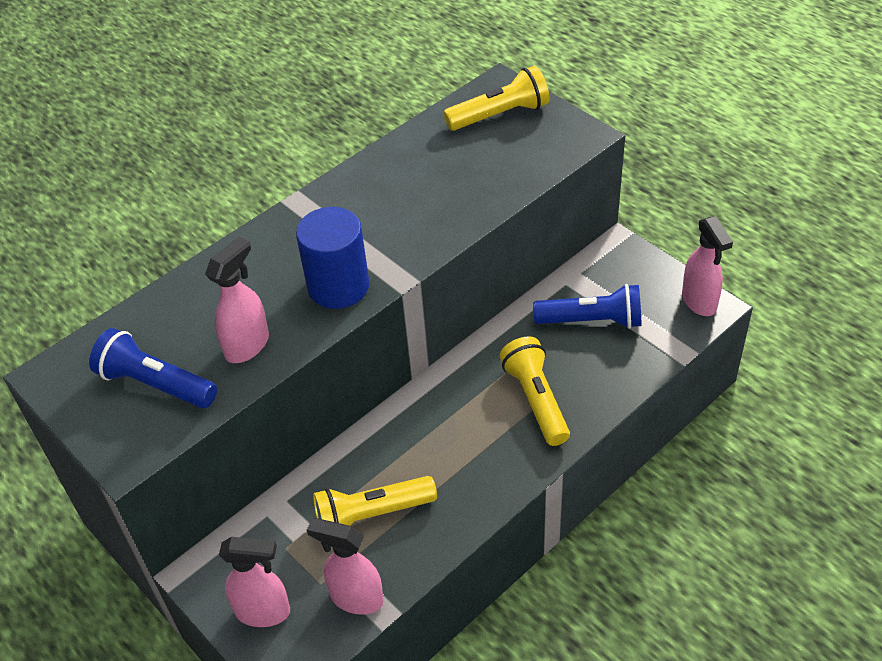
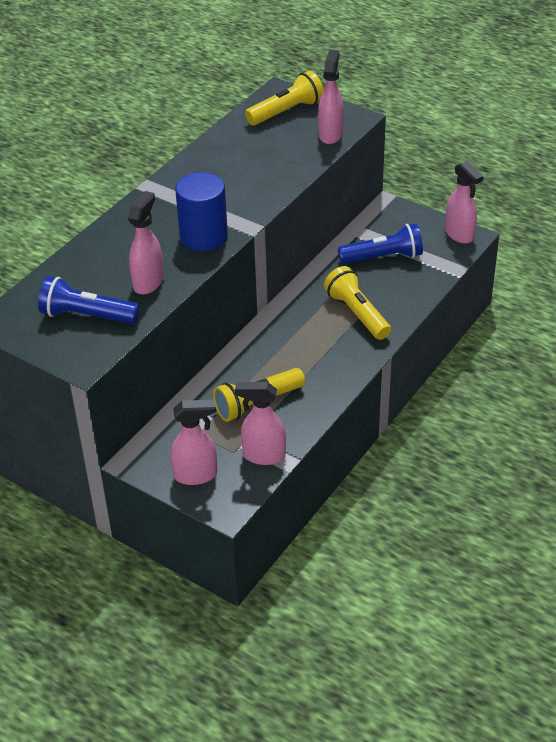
camera: 15 degrees left, 5 degrees down
(545, 155) = (330, 134): none -> pink spray bottle

